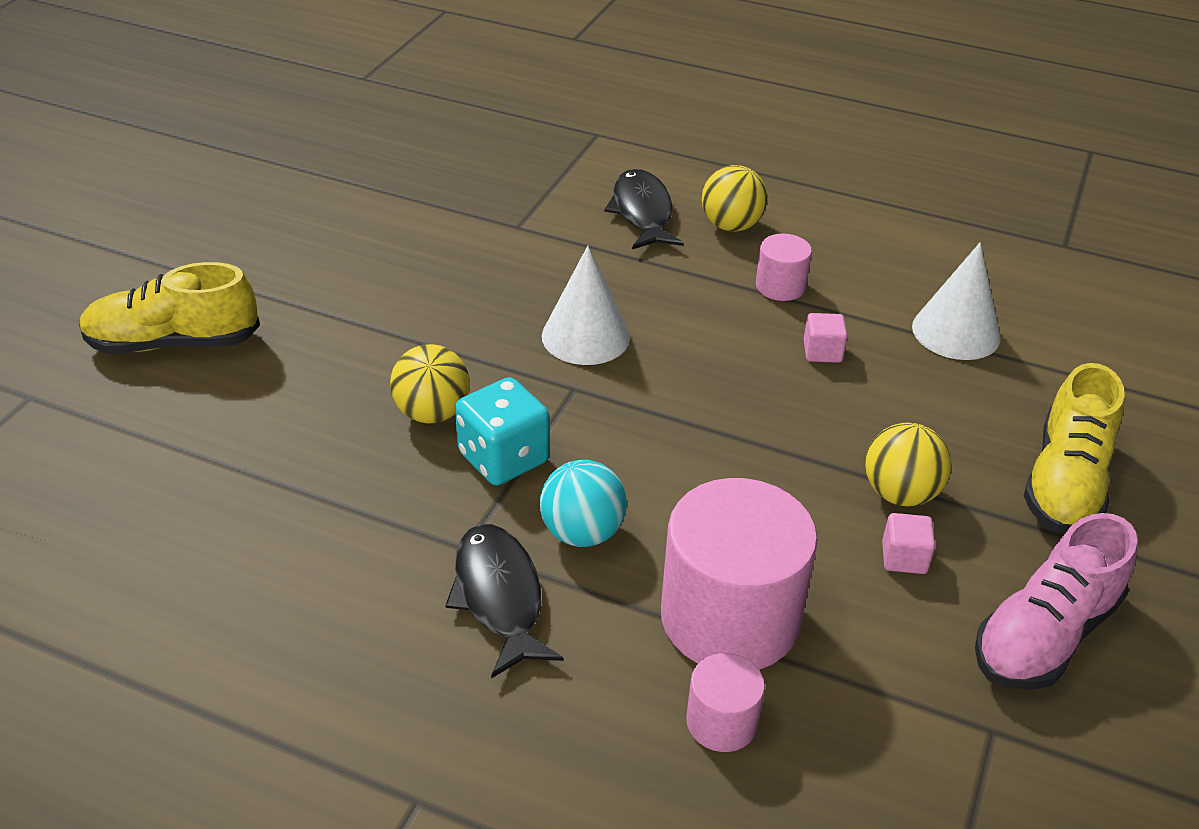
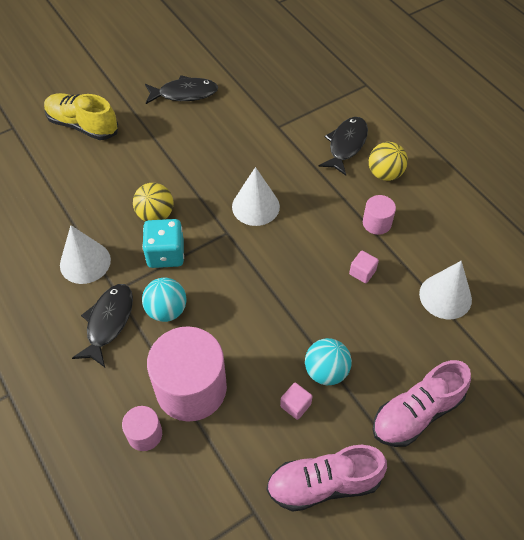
camera: 35 degrees right, 15 degrees up
(321, 237) = (184, 93): none -> black fish
(370, 532) = (85, 262): none -> white cone
(900, 493) = (326, 371): yellow ball -> turquoise ball
(1065, 482) = (416, 413): yellow shoe -> pink shoe

